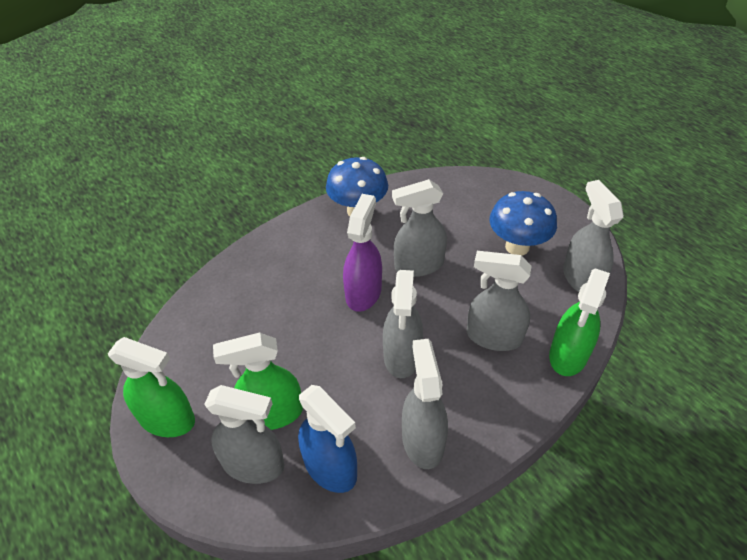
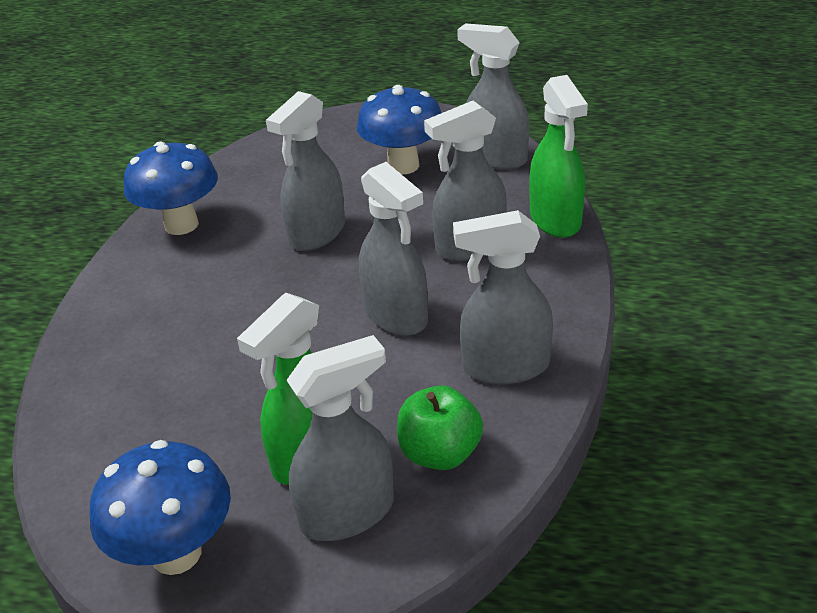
camera: 40 degrees left, 10 degrees down
(167, 419) = (176, 553): green spray bottle -> blue mushroom
(330, 467) = (440, 453): blue spray bottle -> green apple
(363, 292) = (282, 290): purple spray bottle -> none
(422, 440) = (505, 367): grey spray bottle -> grey spray bottle turned 45 degrees counterclockwise

